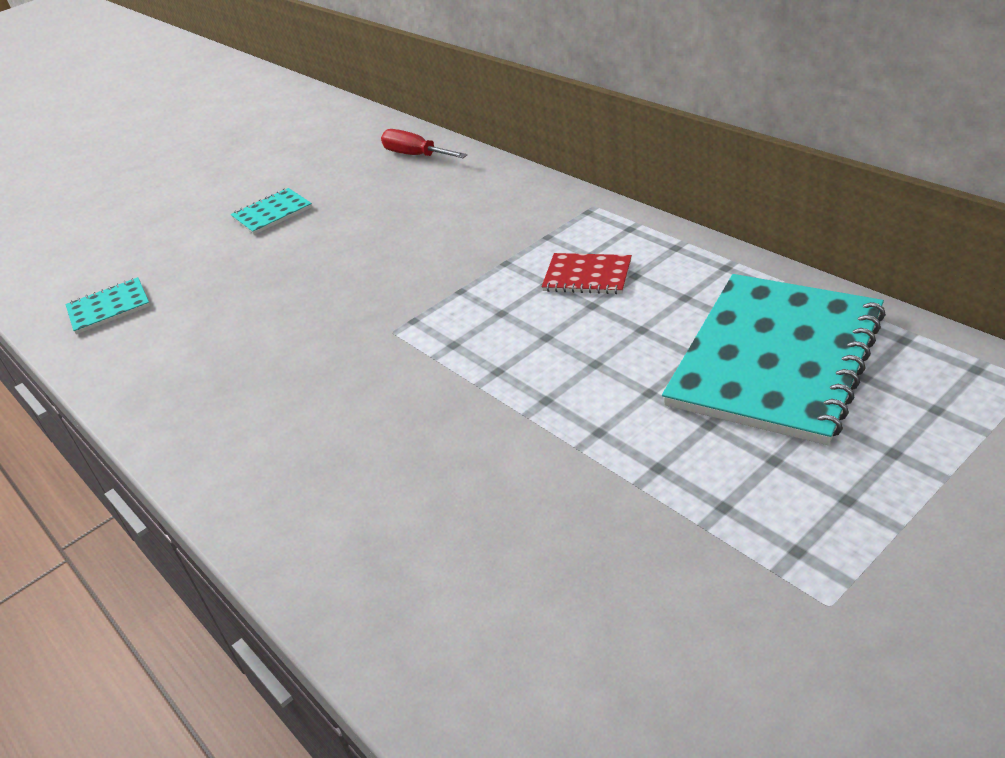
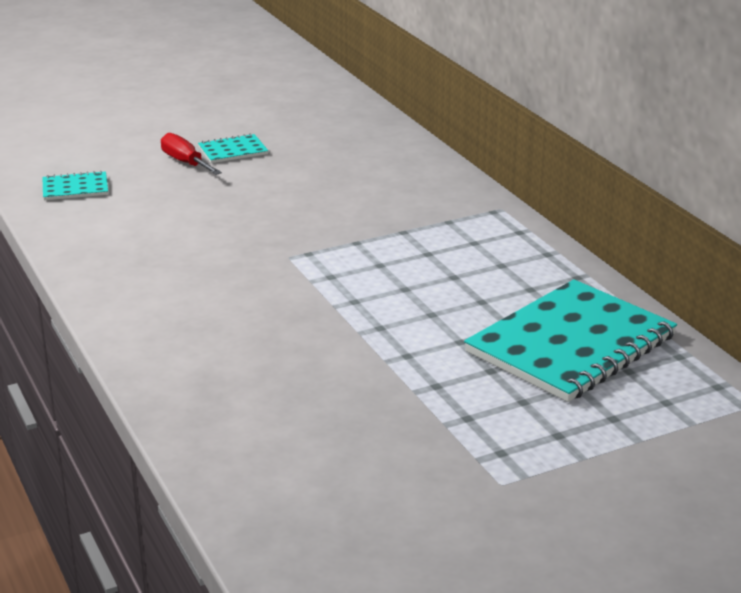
camera: 10 degrees right, 10 degrees down
(415, 155) = (375, 134): red screwdriver -> red screwdriver (185, 162)
(587, 276) = (463, 256): red notebook -> none

